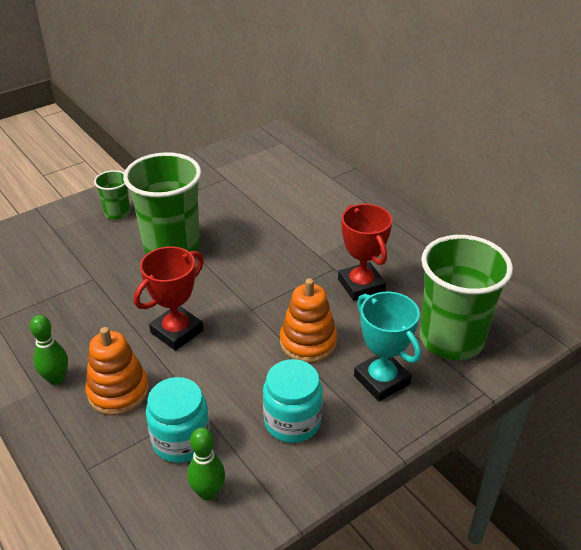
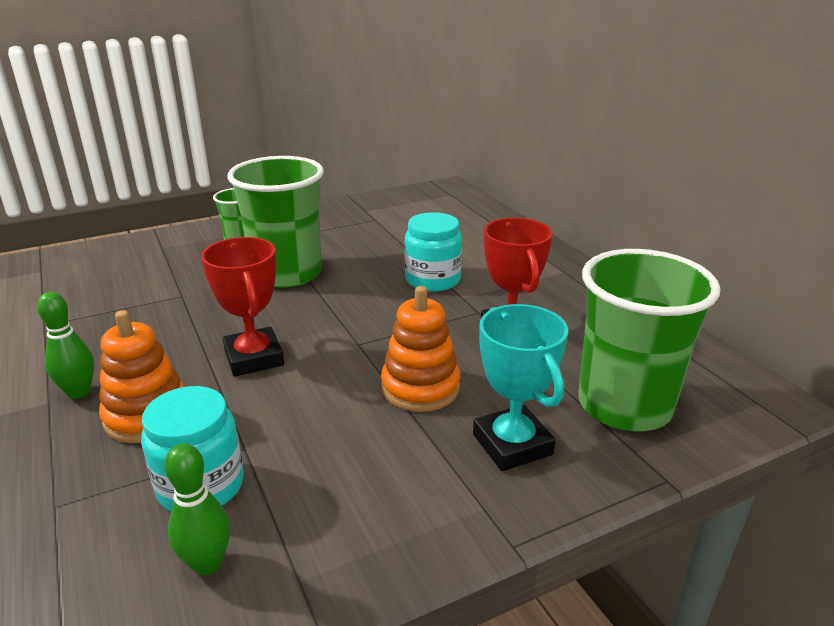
camera: 10 degrees right, 10 degrees down
(177, 331) = (254, 358): red trophy -> red trophy turned 75 degrees counterclockwise
(292, 421) = (367, 482): turquoise jar -> turquoise jar (432, 280)

